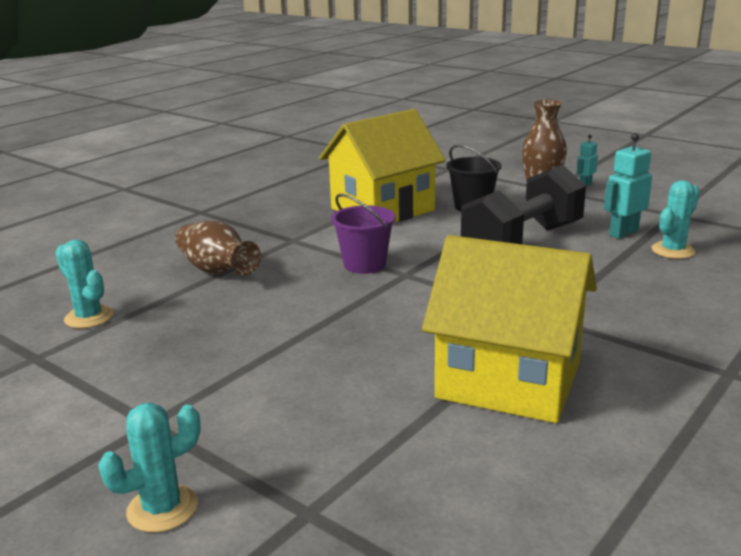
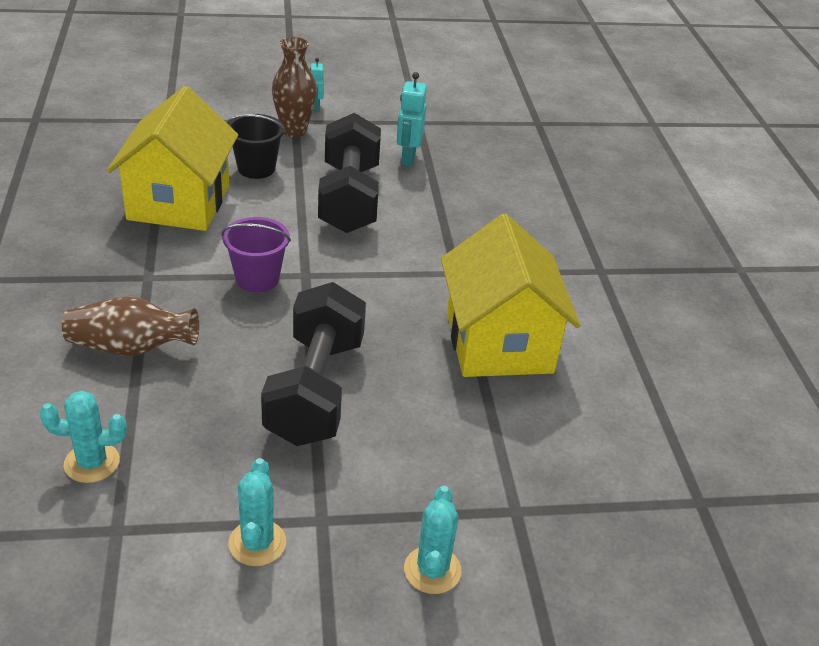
camera: 50 degrees left, 15 degrees up
(291, 343) = (315, 390): none -> black dumbbell
(509, 380) = (499, 342): yellow house -> yellow house turned 75 degrees counterclockwise
(673, 251) = (460, 166): turquoise cactus -> turquoise cactus (257, 543)

